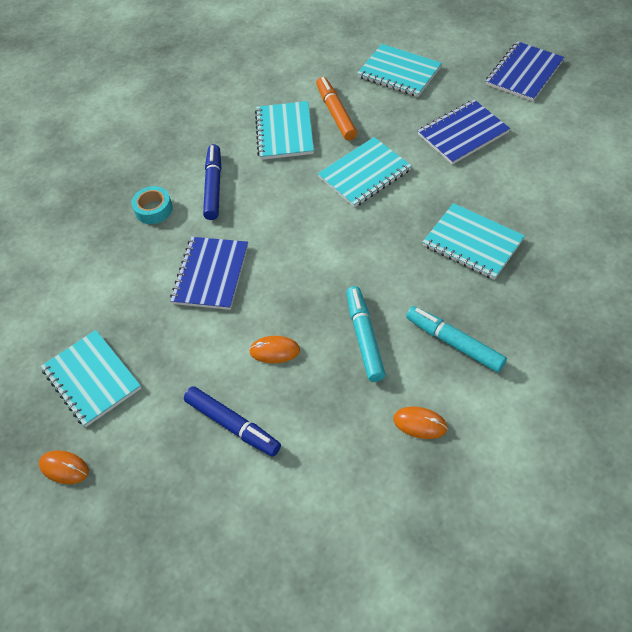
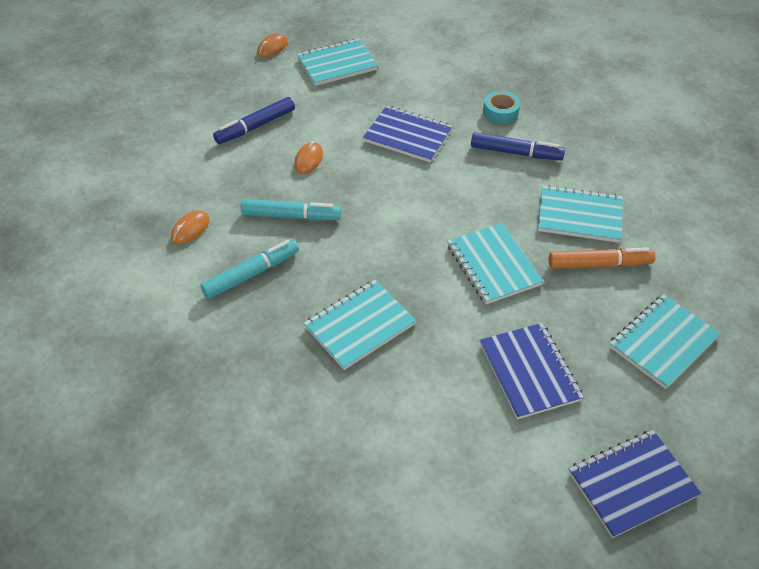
camera: 100 degrees right, 5 degrees down
(524, 73) = (632, 484): blue notebook -> blue notebook turned 75 degrees counterclockwise

